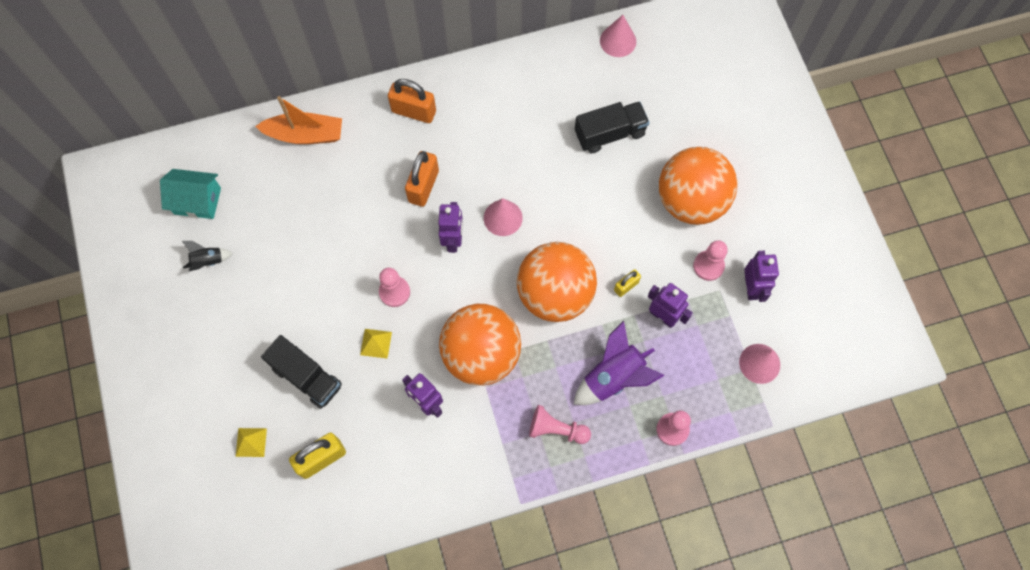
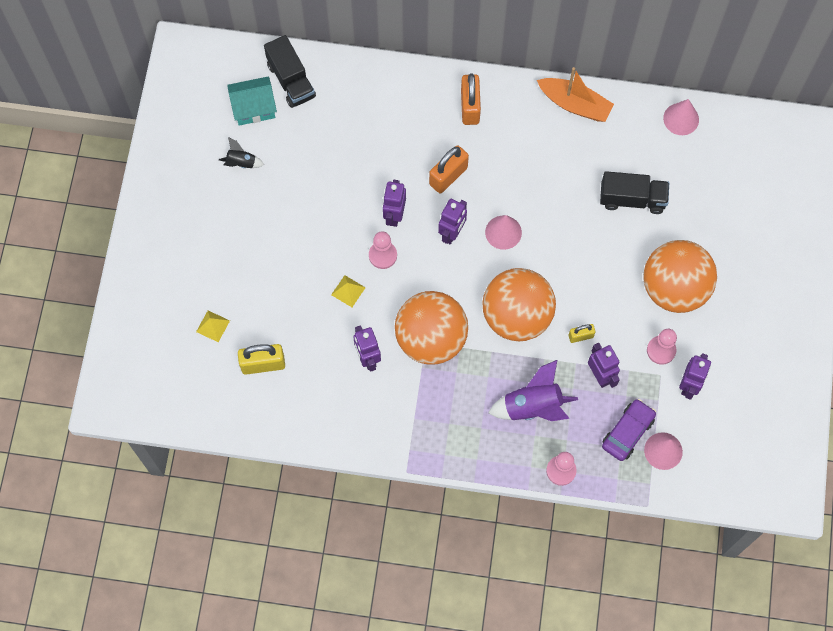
camera: 25 degrees right, 0 degrees up
(197, 201) = (254, 108): turquoise house -> turquoise house turned 45 degrees counterclockwise
(305, 135) = (368, 88): orange boat -> orange boat (575, 104)
(307, 377) = (280, 293): black truck -> black truck (291, 80)
(388, 247) = (394, 215): none -> purple robot
(414, 111) = (470, 107): orange padlock -> orange padlock turned 45 degrees clockwise
(556, 429) = (464, 427): pink pawn -> none
(717, 360) = (627, 432): none -> purple car

